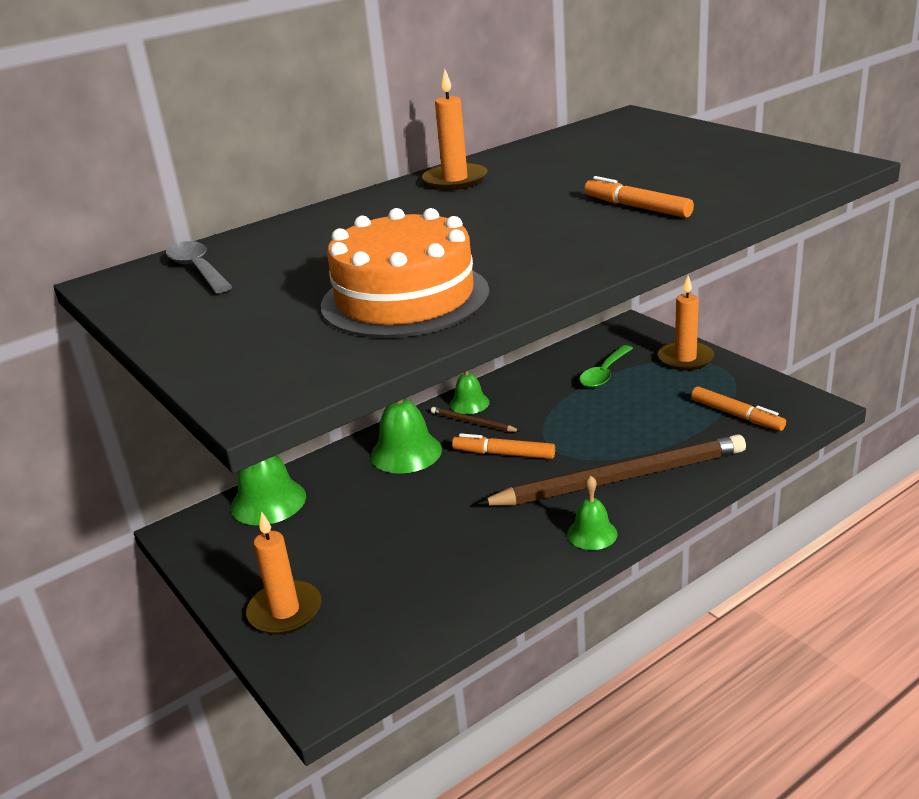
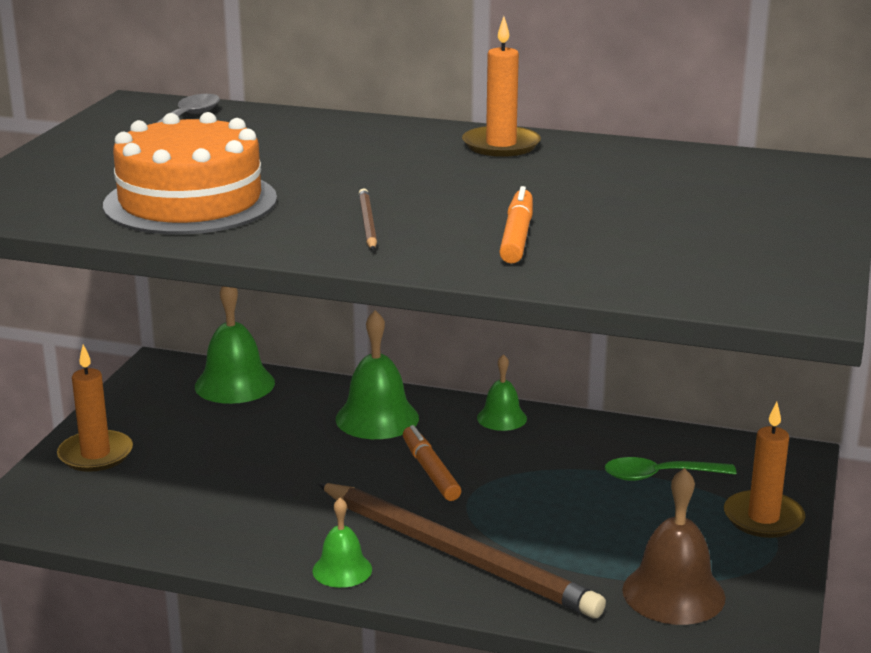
camera: 50 degrees right, 5 degrees down
(473, 422) = (468, 433): brown pencil -> brown pencil (367, 223)
(736, 415) = (673, 593): orange marker -> brown bell

